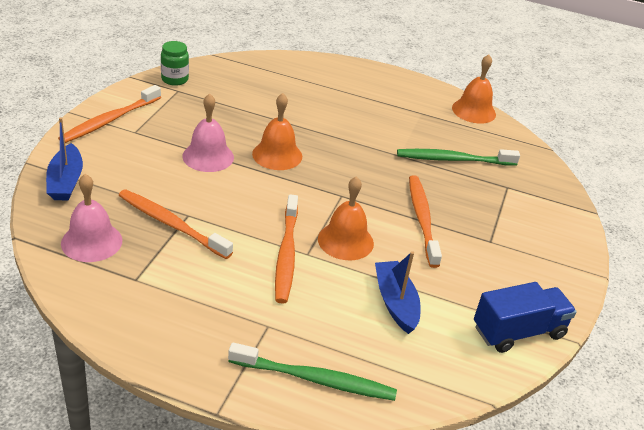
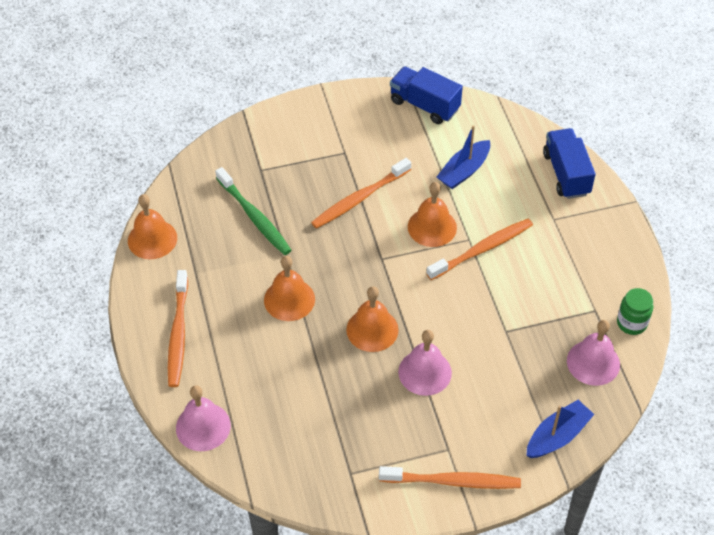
camera: 120 degrees left, 15 degrees up
(171, 224) = (526, 333): orange toothbrush -> orange toothbrush (178, 334)
(175, 79) = (334, 492): green jar -> green jar (631, 323)
(287, 63) = (203, 426): none -> pink bell
(316, 379) = (566, 174): green toothbrush -> blue truck
(351, 136) = (289, 299): none -> orange bell

